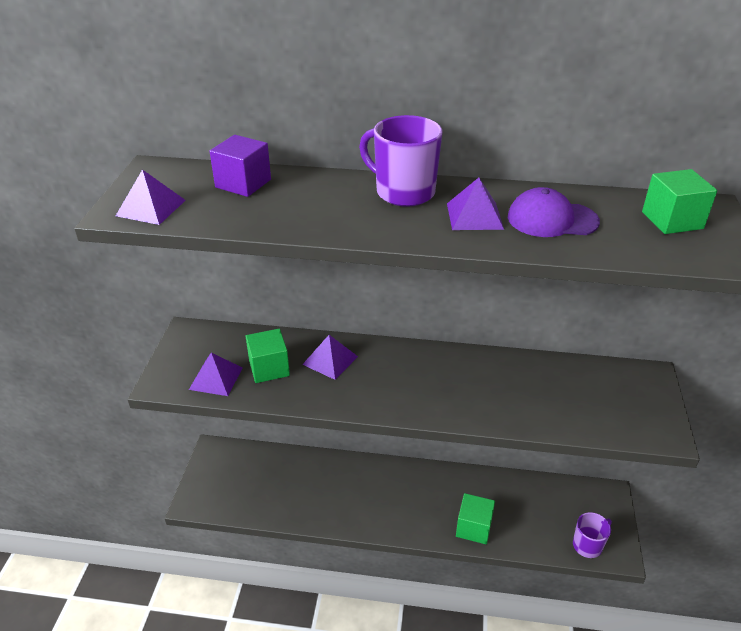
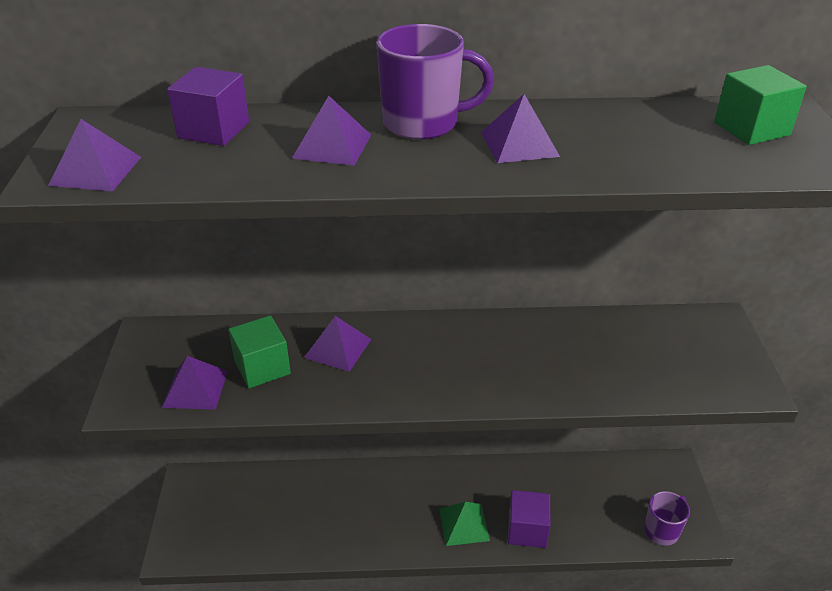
camera: 10 degrees left, 0 degrees up
(328, 204) = (332, 146): none -> purple pyramid
(403, 192) = (423, 124): purple mug -> purple mug turned 150 degrees clockwise
(422, 515) = (464, 524): none -> green pyramid
(473, 527) = (527, 530): green cube -> purple cube
(552, 219) = (613, 140): purple cap -> none

